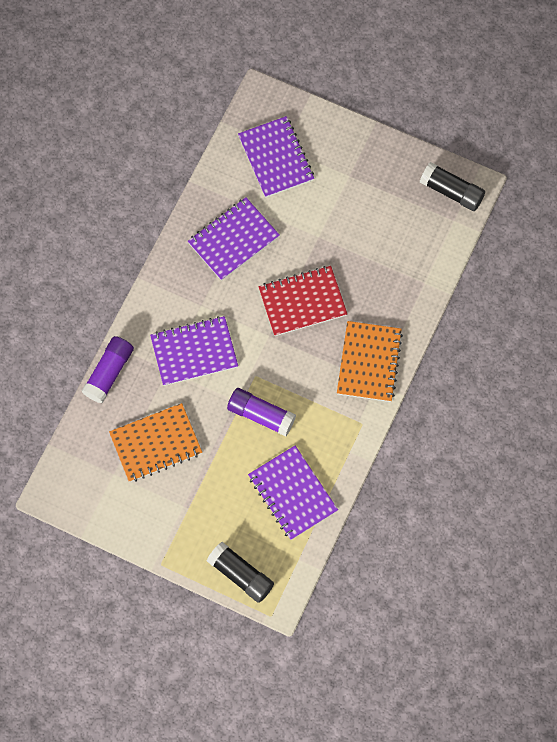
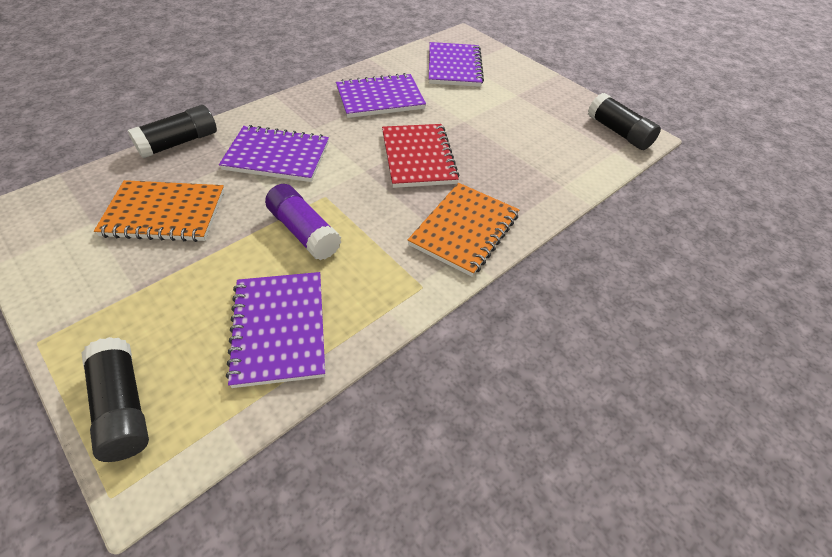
camera: 20 degrees right, 20 degrees down
(109, 373) = (179, 143): purple glue stick -> black glue stick
(302, 302) = (418, 157): red notebook -> red notebook turned 75 degrees clockwise

